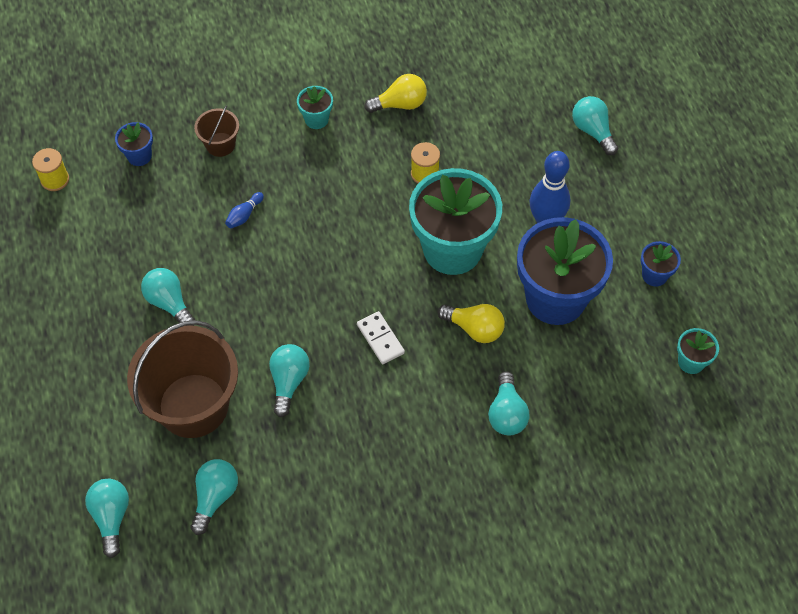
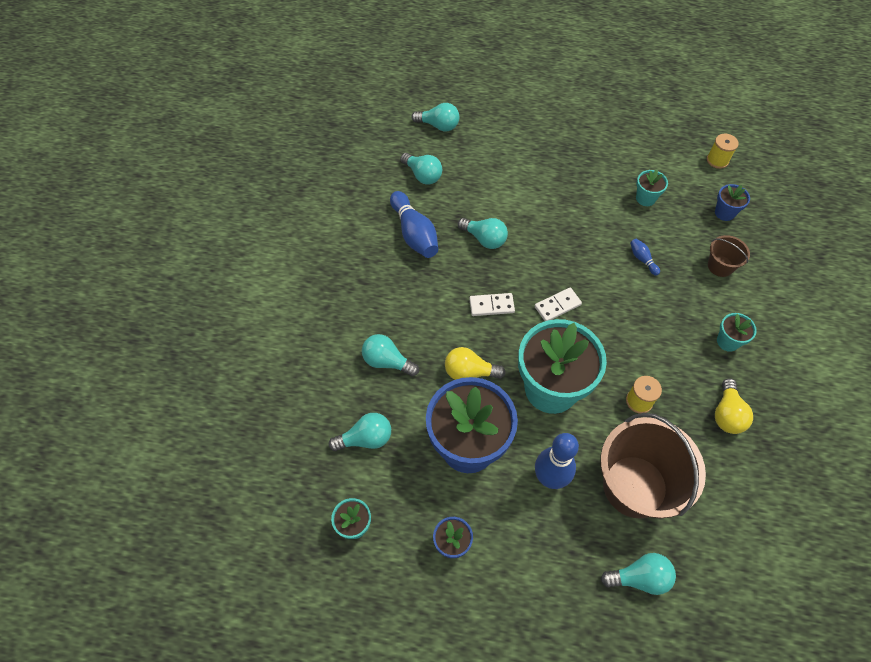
camera: 115 degrees right, 0 degrees up
(149, 235) = (645, 198): none -> turquoise flower pot
(169, 303) = (581, 193): turquoise light bulb -> turquoise light bulb (366, 439)
(193, 405) = (493, 183): brown bucket -> brown bucket (635, 486)
(317, 464) = (414, 234): none -> blue bowling pin
(348, 276) = (557, 306): none -> white domino
(474, 329) = (469, 372): yellow light bulb -> yellow light bulb turned 45 degrees clockwise

